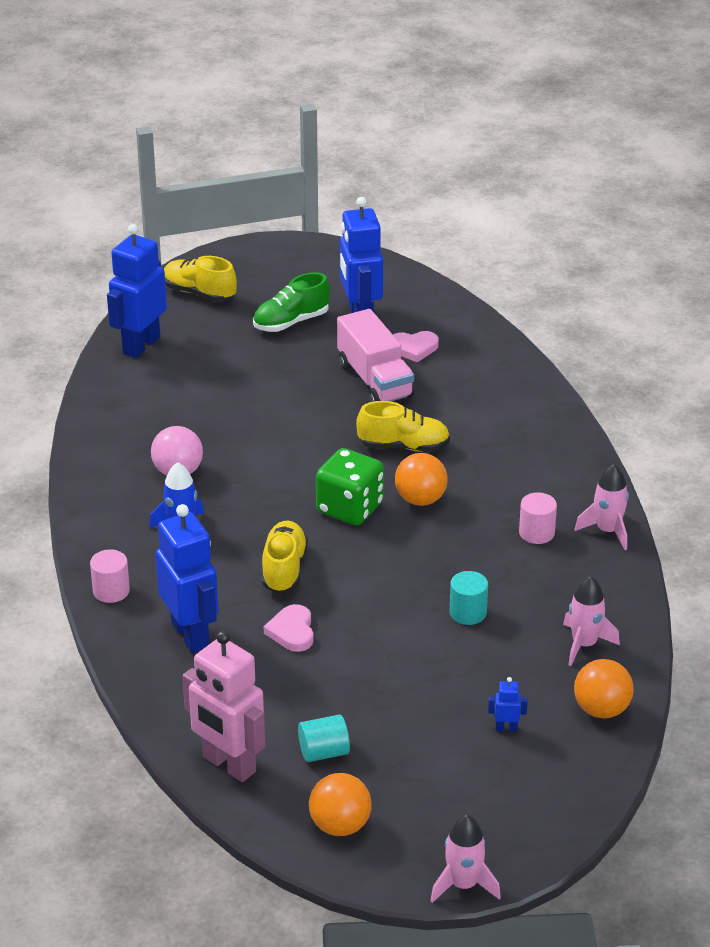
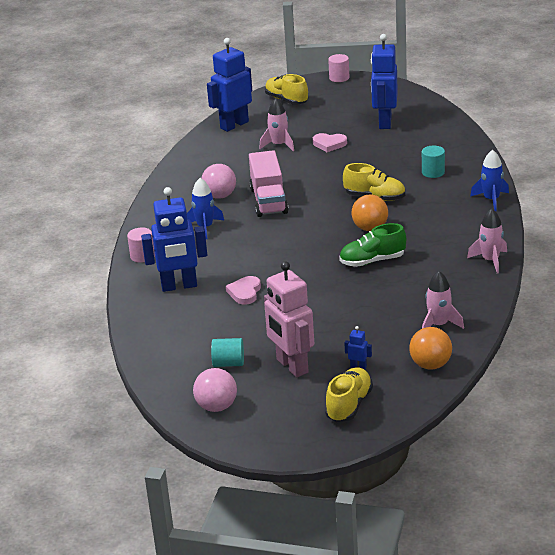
camera: 20 degrees right, 5 degrees down
(191, 635) = (179, 286): blue robot -> blue robot turned 90 degrees clockwise
(228, 765) = (163, 362): pink robot -> pink robot (291, 366)
(284, 569) = (258, 257): yellow shoe -> yellow shoe (349, 405)
(291, 322) = (337, 121): green shoe -> green shoe (372, 261)
(340, 825) = (216, 407): orange ball -> pink ball
(349, 508) = (320, 228): green dice -> none
(375, 380) = (375, 158): pink truck -> pink truck (268, 201)
(413, 348) = (411, 143): pink heart -> pink heart (329, 144)
(463, 885) = (280, 453): pink rocket -> pink rocket (279, 145)
(468, 613) = (368, 296): turquoise cylinder -> turquoise cylinder (433, 172)
(536, 533) = (440, 256): pink cylinder -> pink cylinder (339, 78)
(565, 431) = (491, 200): none -> blue rocket

